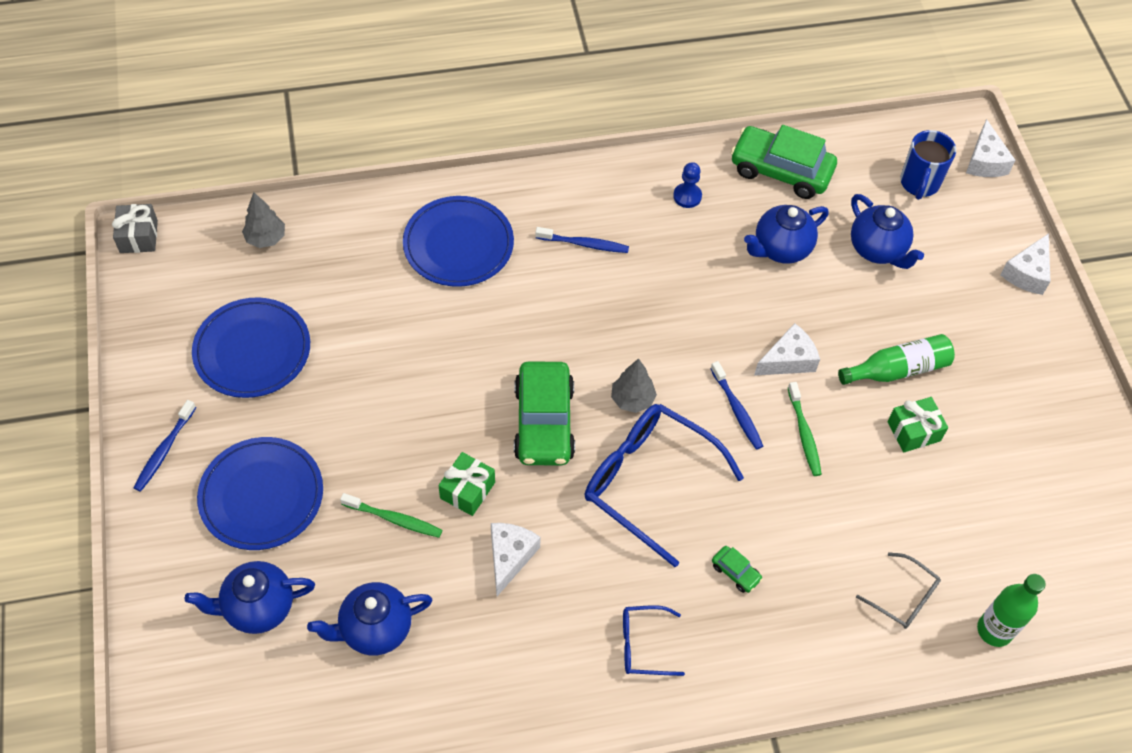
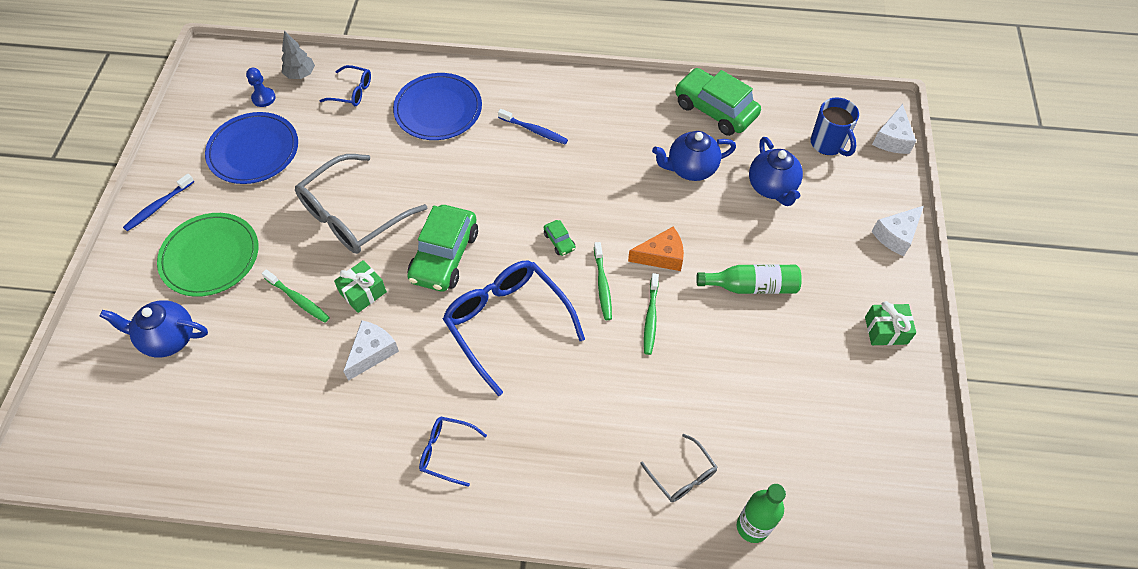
camera: 20 degrees right, 0 degrees up
(138, 236) = (213, 54): grey gift -> none
(261, 496) = (210, 257): blue plate -> green plate
(341, 246) = (352, 92): none -> blue glasses
(375, 629) = (245, 379): blue teapot -> none
(413, 400) = (353, 215): none -> grey glasses
(632, 399) = (521, 256): grey tree -> none
(687, 196) = (631, 113): blue pawn -> blue pawn (263, 98)
(735, 572) = (547, 414): green car -> green car (559, 241)
(737, 410) = (602, 285): blue toothbrush -> green toothbrush
(788, 360) = (661, 256): white cheese -> orange cheese
(913, 431) = (745, 340): green gift -> green gift (886, 330)
(919, 184) = (828, 144): blue mug -> blue mug turned 60 degrees counterclockwise

